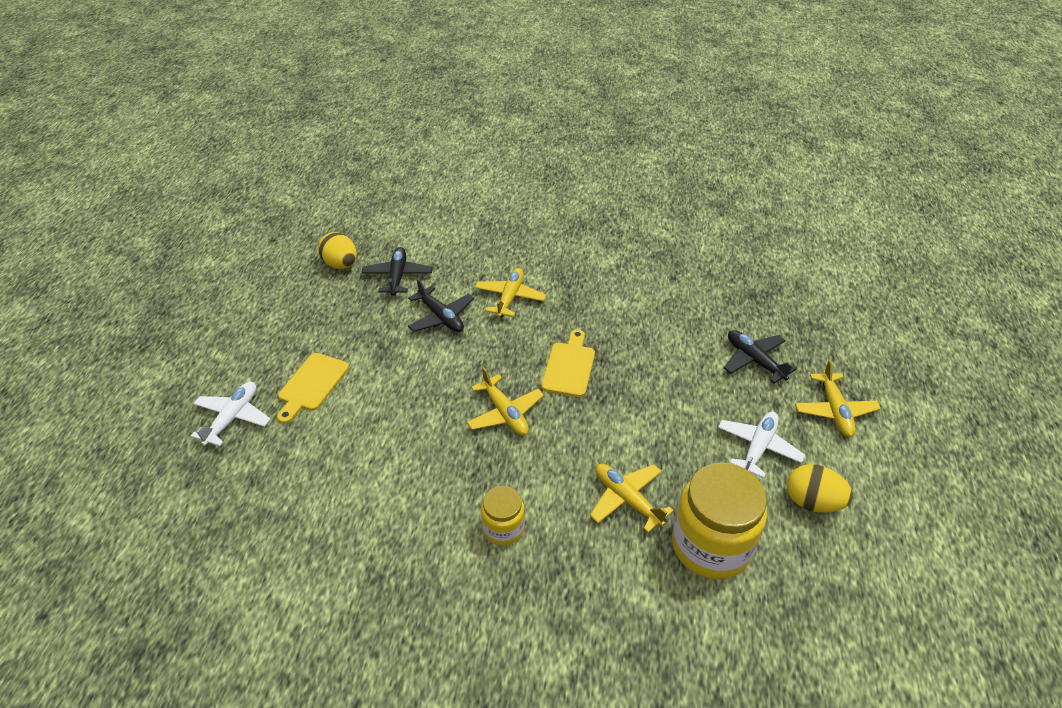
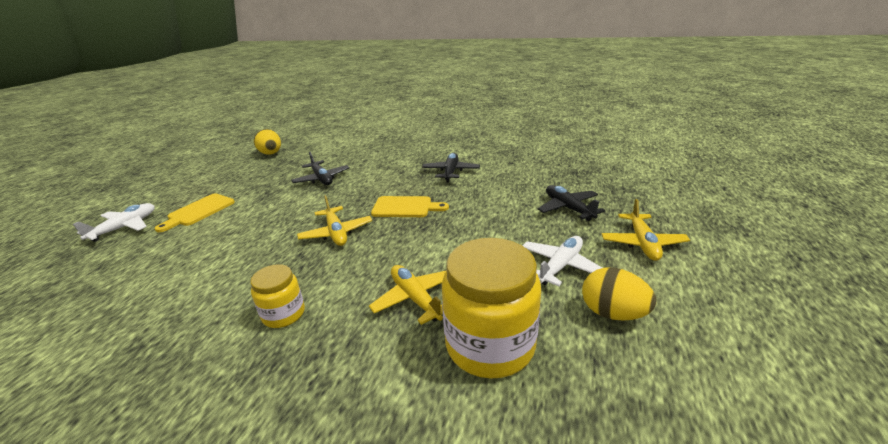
camera: 10 degrees right, 15 degrees down
(397, 276) = (305, 159): black plane -> black plane (450, 172)
(510, 298) = (379, 170): yellow plane -> none
(569, 367) = (405, 207): yellow cutting board -> yellow cutting board turned 75 degrees clockwise

